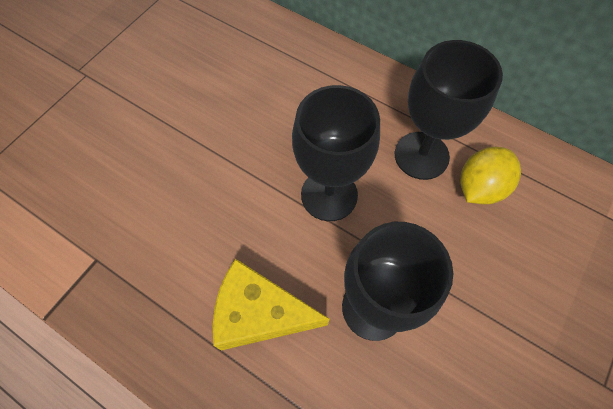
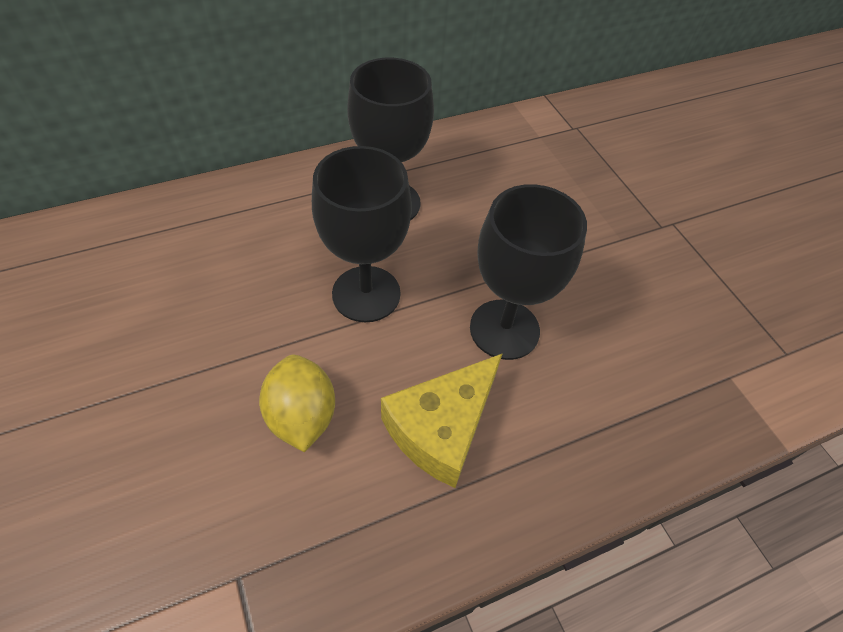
camera: 60 degrees left, 10 degrees down
(479, 187) = (454, 187): yellow lemon -> yellow lemon (302, 416)

